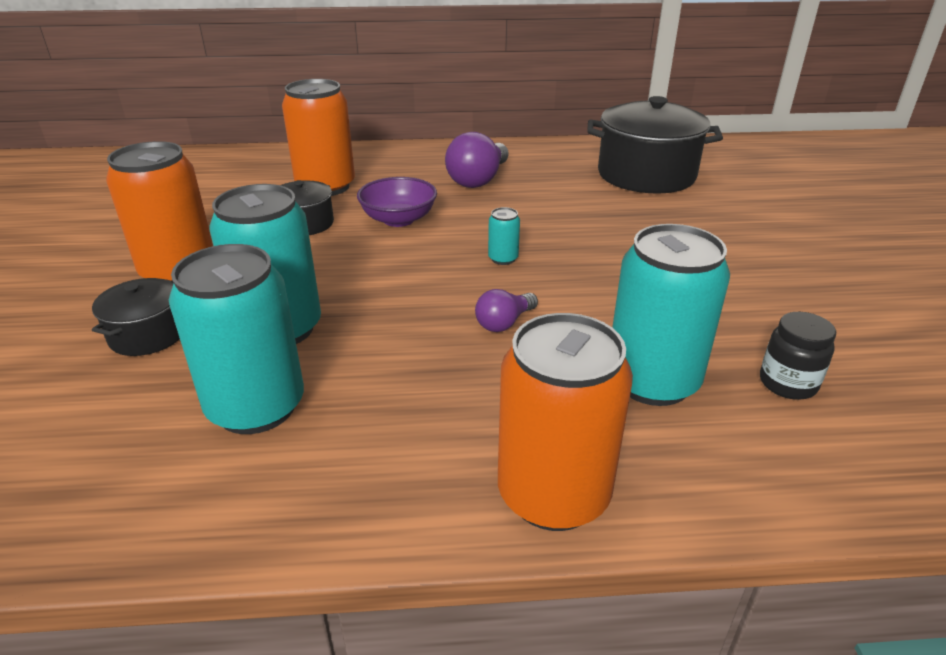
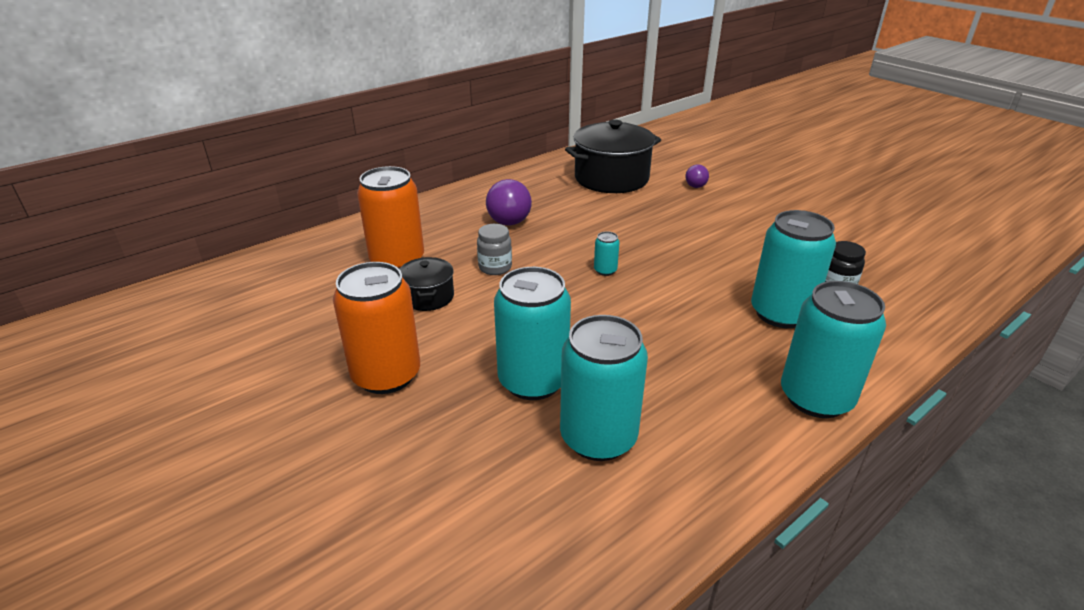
camera: 35 degrees left, 0 degrees up
(148, 335) = (442, 431): black pot -> none
(398, 219) = (495, 267): purple bowl -> grey jar
(504, 323) = (664, 313): purple light bulb -> purple light bulb (695, 184)
(553, 494) = (815, 398): orange can -> turquoise can

